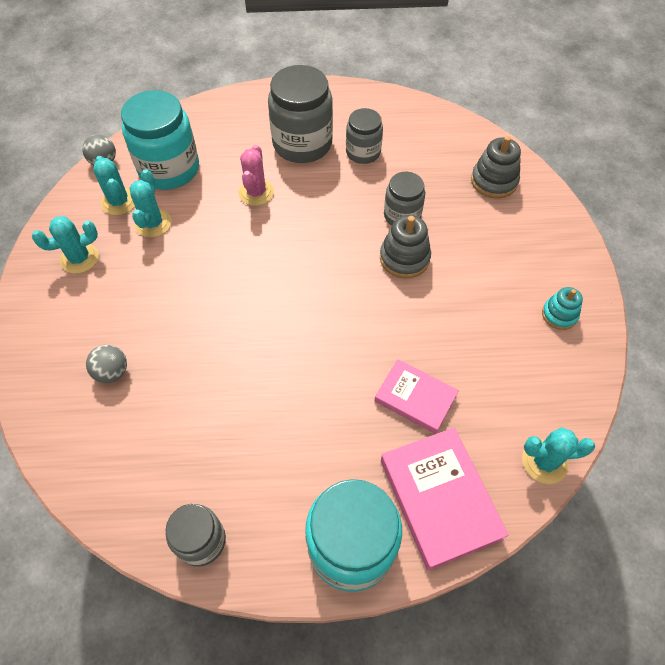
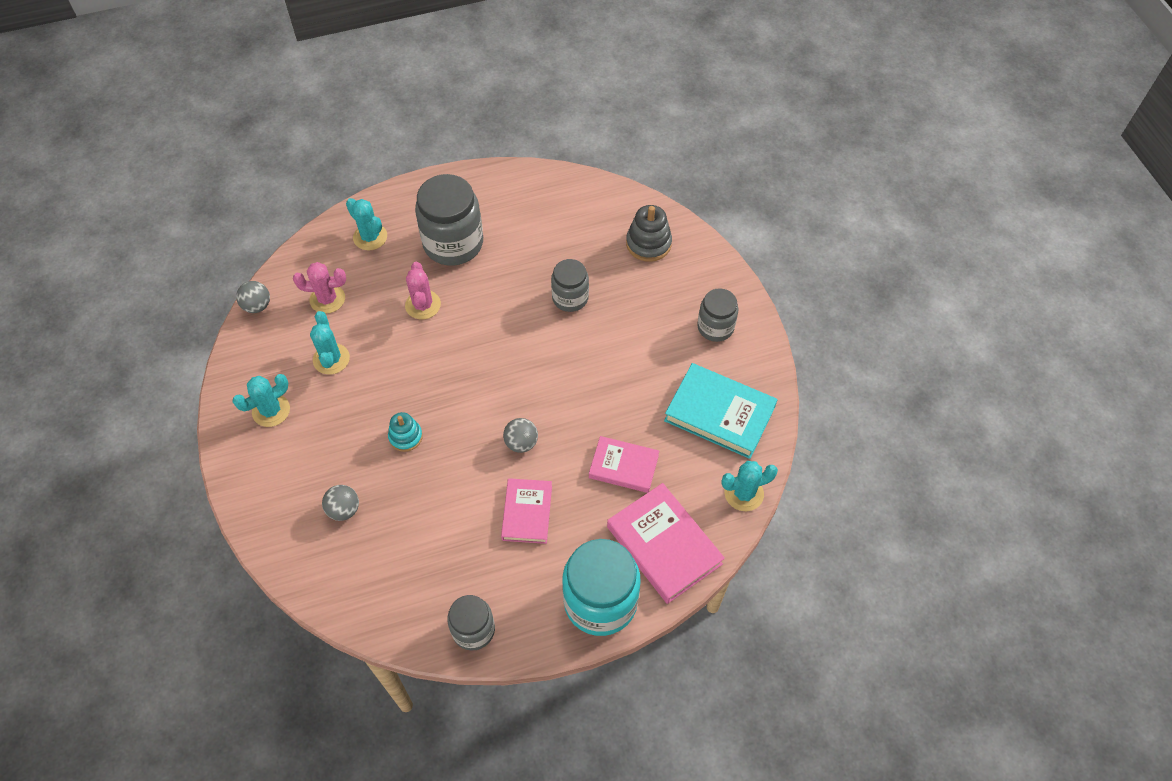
camera: 15 degrees left, 0 degrees up
(119, 202) = (289, 344): turquoise cactus -> turquoise cactus (370, 237)
(169, 169) = (327, 299): turquoise jar -> pink cactus
(298, 422) = (527, 512): none -> pink book
(313, 347) = (521, 443): none -> grey ball
(363, 152) = (516, 240): grey jar -> grey jar (715, 327)
(404, 258) = (583, 340): grey stacking toy -> none
(534, 366) = (719, 413): none -> turquoise book
(559, 315) = (733, 362): turquoise stacking toy -> turquoise stacking toy (405, 437)

